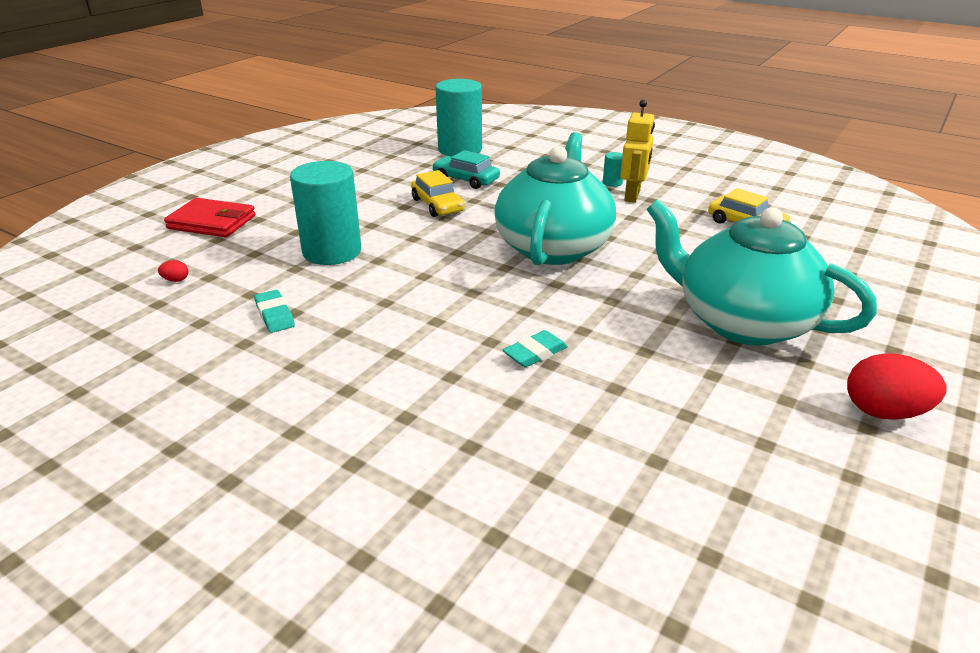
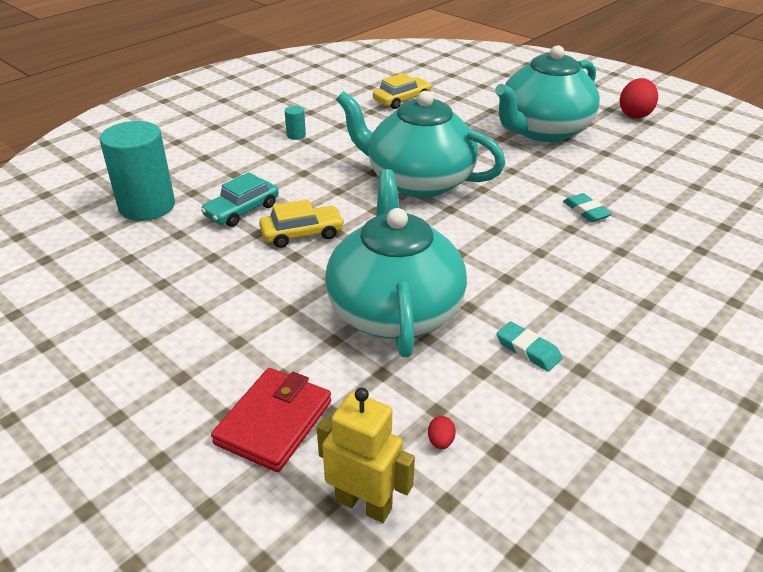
camera: 80 degrees left, 5 degrees up
(274, 315) = (528, 350): turquoise eraser -> turquoise eraser turned 60 degrees clockwise
(332, 251) = (394, 310): turquoise cylinder -> turquoise teapot
(633, 196) = (329, 131): yellow robot -> yellow robot (364, 504)

